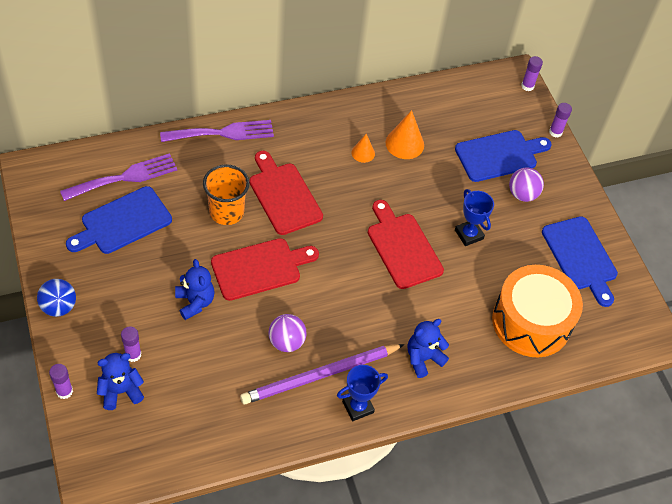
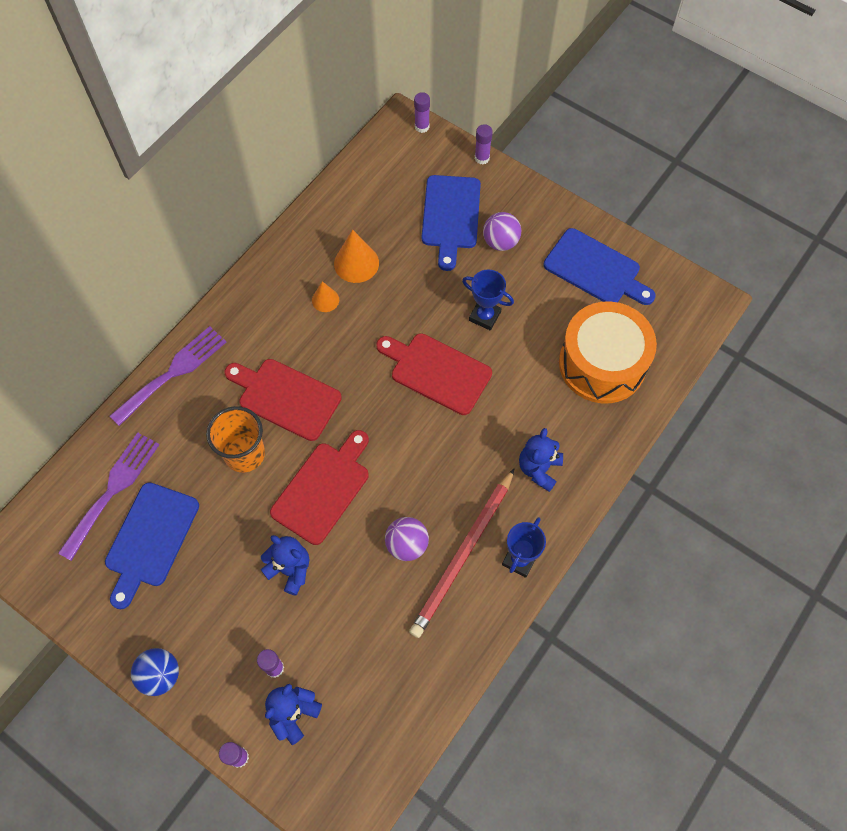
camera: 30 degrees left, 10 degrees up
(320, 375) = (463, 555): purple pencil -> red pencil
(499, 155) = (450, 216): blue cutting board -> blue cutting board turned 150 degrees clockwise

